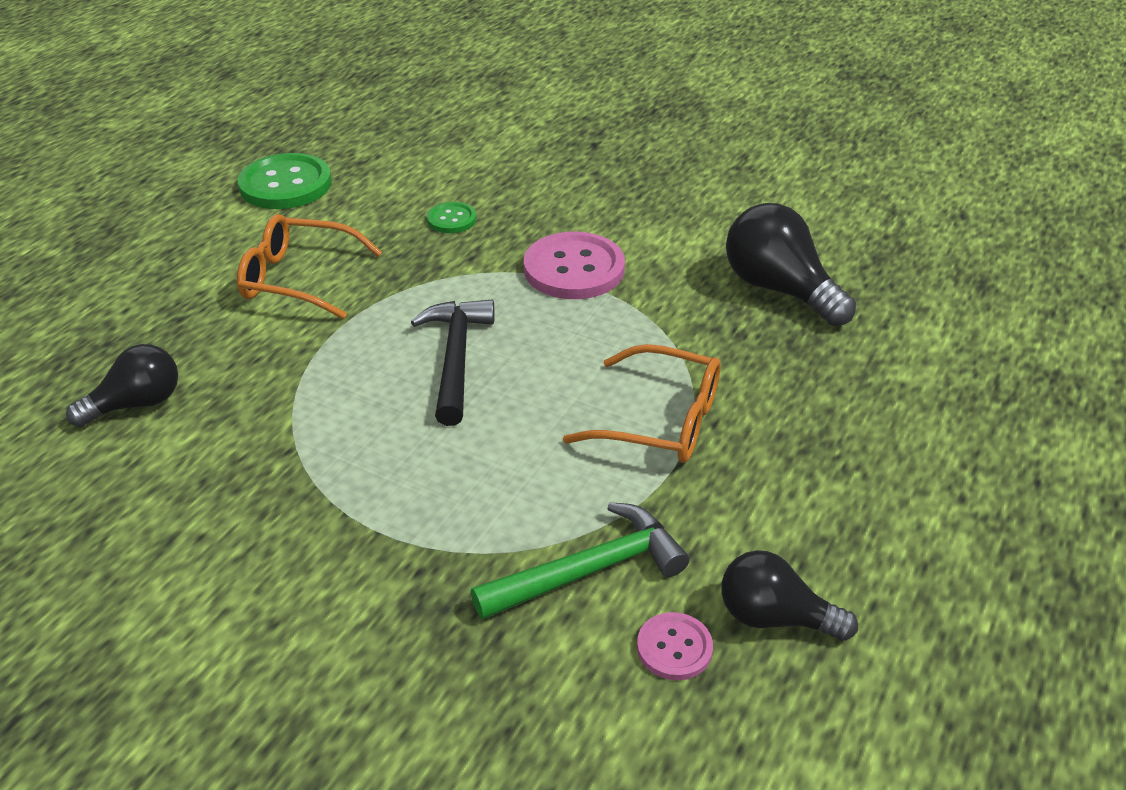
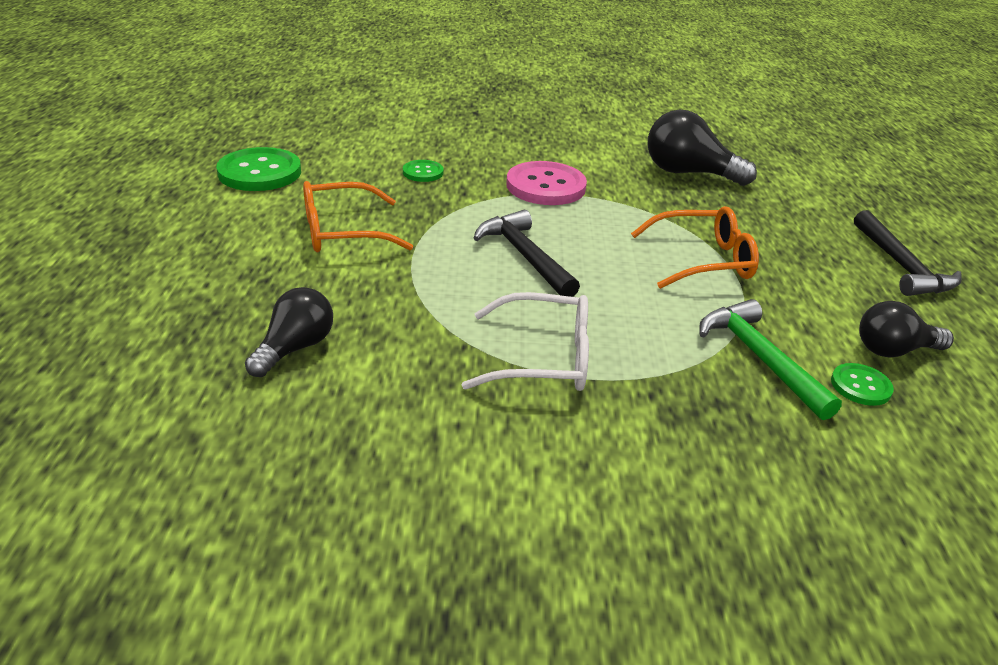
camera: 30 degrees left, 5 degrees down
(351, 491) = (544, 358): none -> white glasses
(588, 570) = (760, 358): green hammer -> green hammer turned 60 degrees counterclockwise
(674, 648) = (860, 386): pink button -> green button
(932, 504) = (901, 265): none -> black hammer

